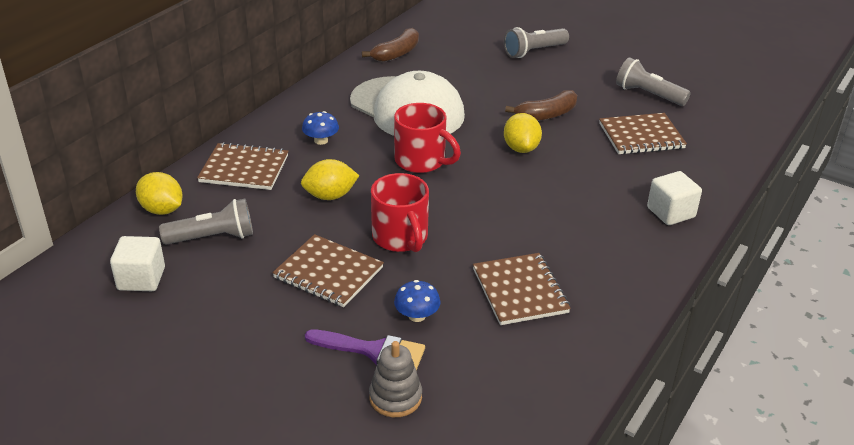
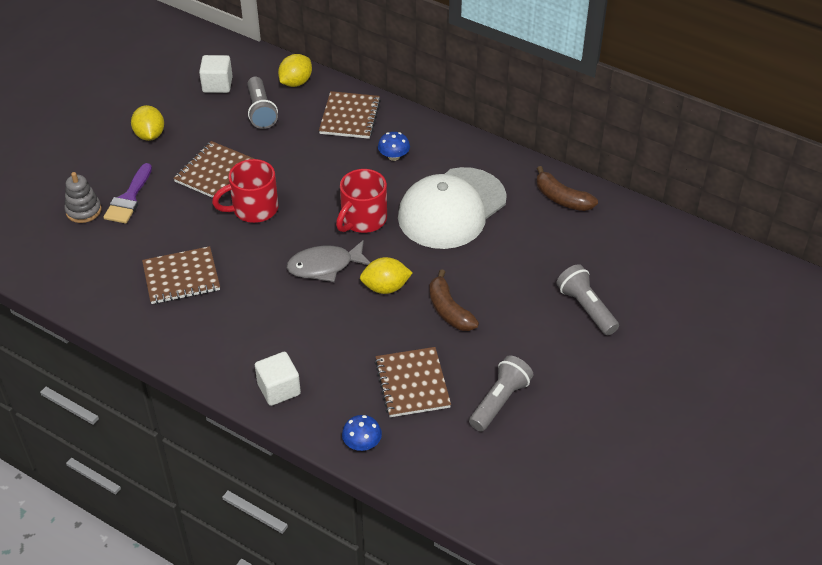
camera: 90 degrees right, 10 degrees up
(330, 196) = (311, 167): yellow lemon -> yellow lemon (150, 135)
(417, 316) = (161, 219): blue mushroom -> blue mushroom (362, 443)
(493, 185) = (325, 266): none -> grey fish

